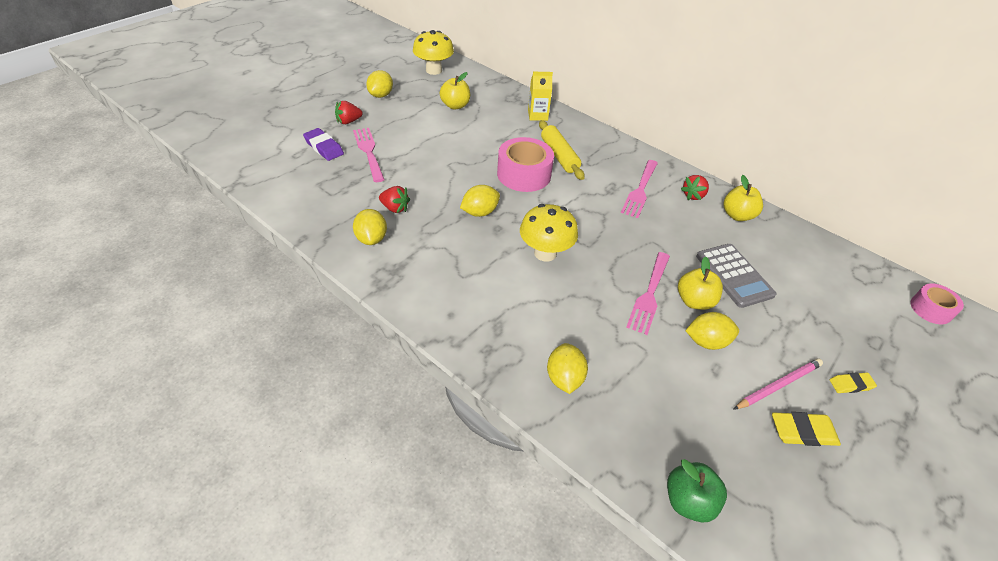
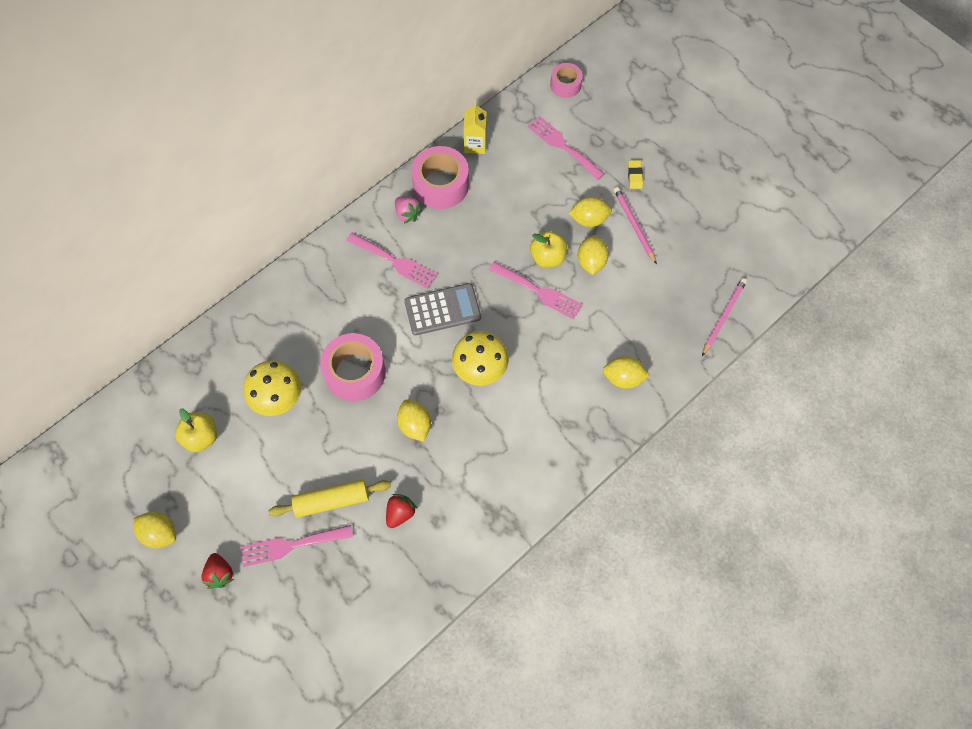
camera: 80 degrees left, 20 degrees up
(324, 147) = (275, 601): purple eraser -> none
(371, 239) = (447, 537): yellow lemon -> yellow lemon (589, 219)
(434, 70) = (103, 460): yellow mushroom -> yellow mushroom (278, 399)
(537, 115) = (238, 340): yellow carton -> yellow carton (475, 144)
(559, 156) = (325, 329): yellow rolling pin -> yellow rolling pin (331, 500)
(688, 501) = (723, 316): green apple -> pink pencil
(693, 195) = (407, 214): red strawberry -> pink strawberry
(734, 275) = (519, 215): grey calculator -> grey calculator (442, 309)
(737, 215) = (441, 185): yellow apple -> pink tape
(803, 432) = (673, 225): yellow eraser -> none
(845, 309) = (563, 146): none -> pink fork

